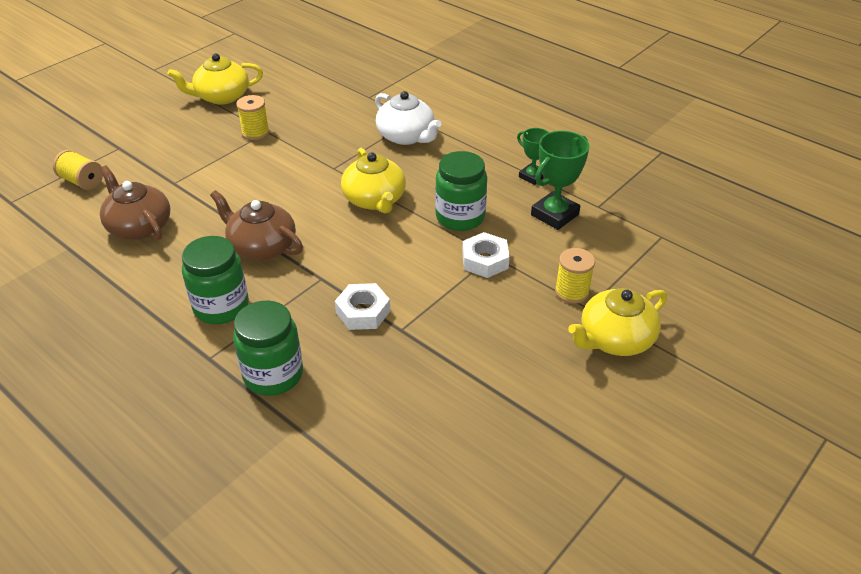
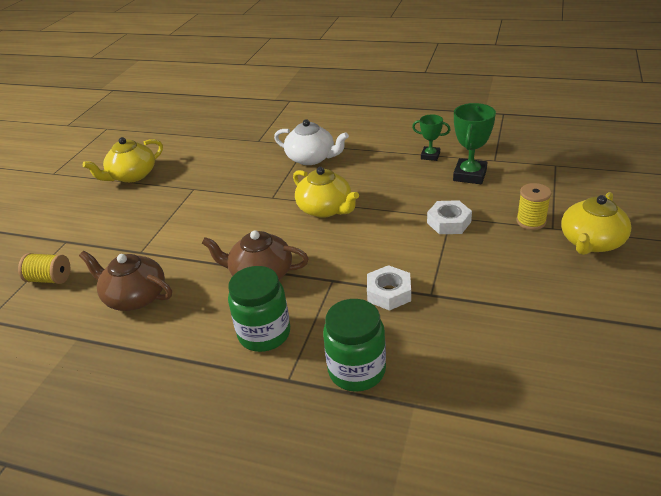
camera: 20 degrees left, 5 degrees down
(255, 133) = (184, 193): yellow spool -> none
(460, 217) = (402, 199): green jar -> none

